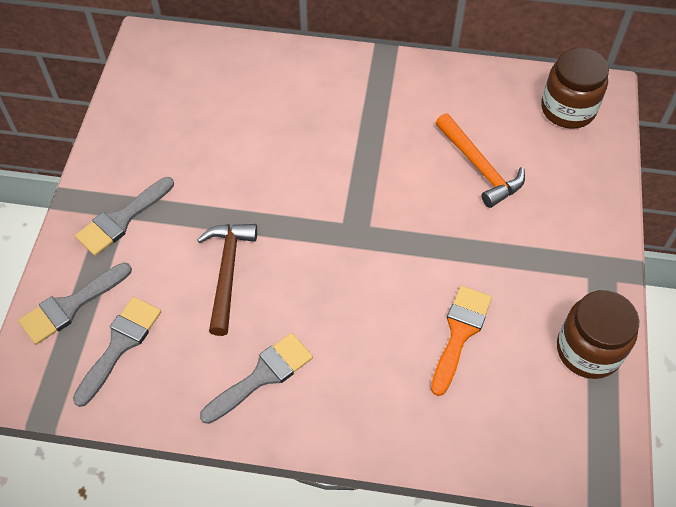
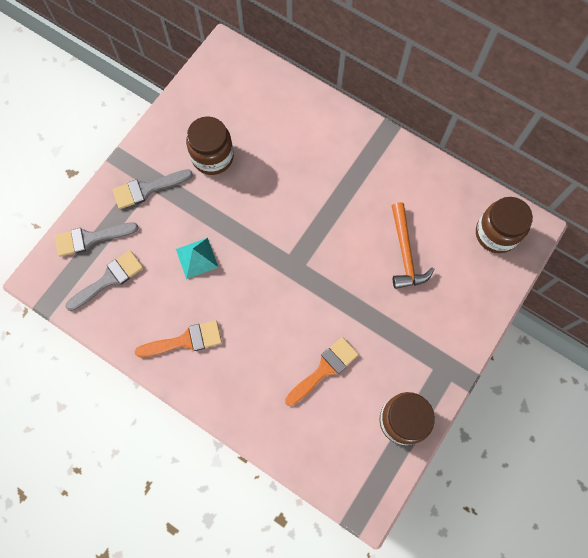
camera: 25 degrees right, 15 degrees up
(189, 154) = (212, 157): none -> brown jar
(227, 272) = (197, 258): brown hammer -> turquoise pyramid
(262, 376) = (185, 340): grey brush -> orange brush

